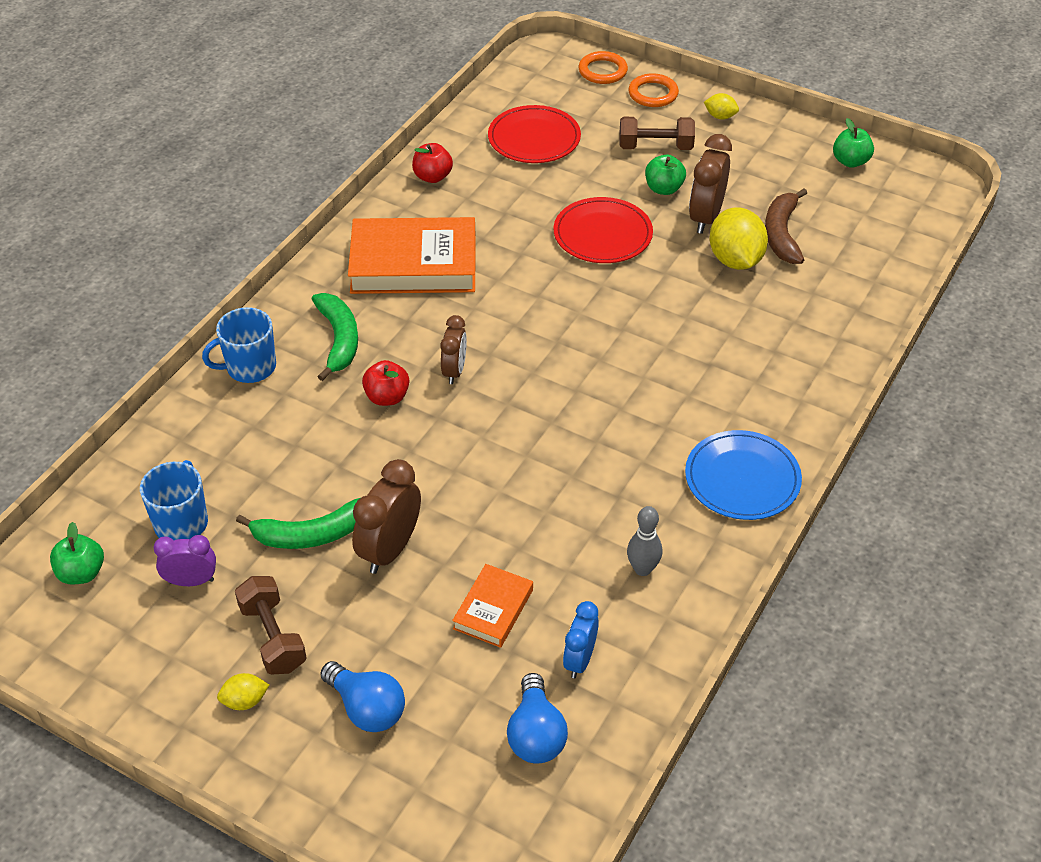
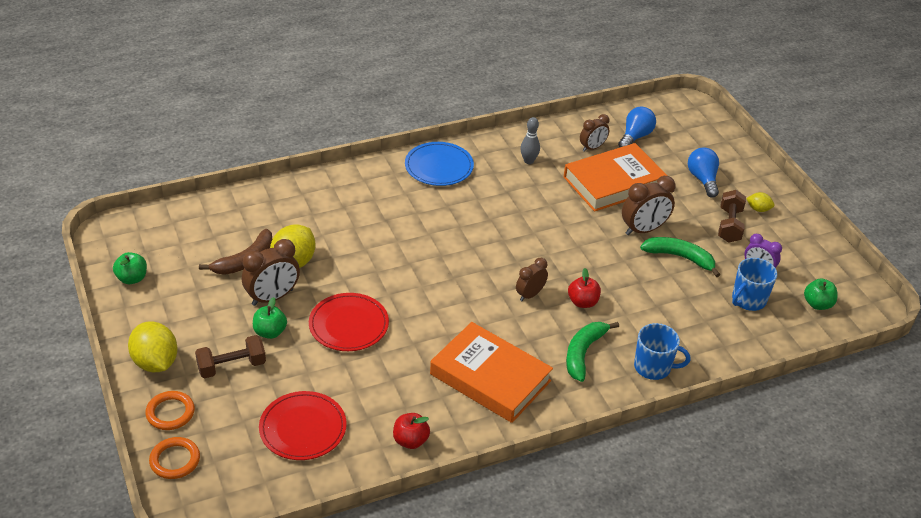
camera: 145 degrees left, 5 degrees down
(493, 609) = (613, 182): orange book -> orange book, size x1.97
(579, 660) = (592, 148): blue clock -> brown clock
(655, 147) = (232, 366): brown dumbbell -> brown dumbbell turned 60 degrees counterclockwise
(720, 116) = (155, 362): yellow lemon -> yellow lemon, size x2.02

